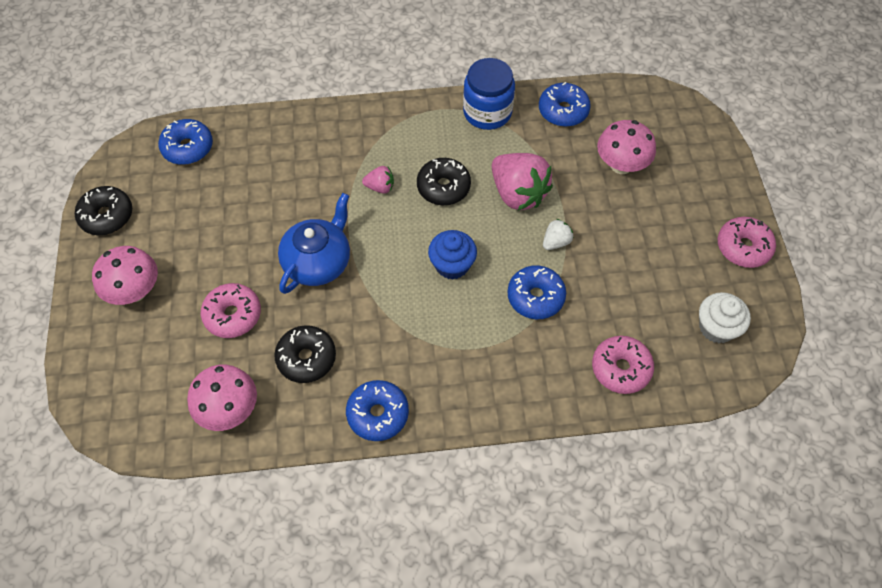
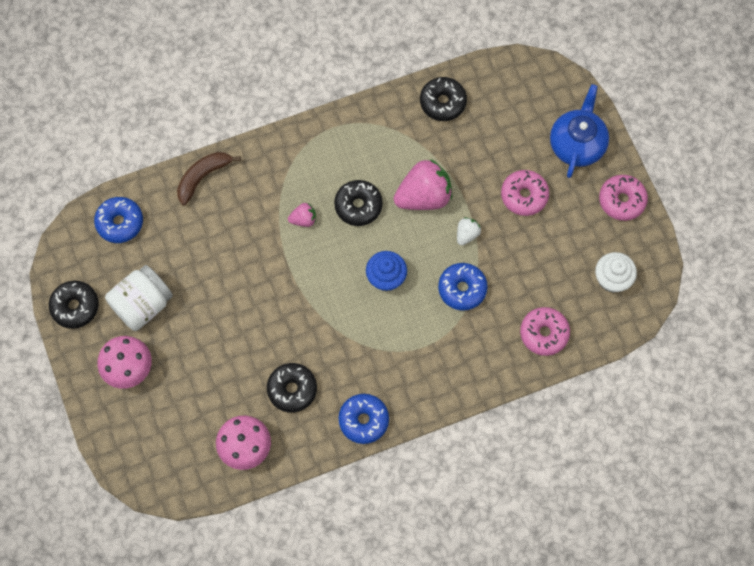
camera: 15 degrees left, 10 degrees up
(177, 230) = (142, 305): none -> white jar
(233, 315) = (219, 368): pink donut -> pink donut (524, 196)
(289, 125) = (203, 177): none -> brown banana
(318, 262) = (273, 303): blue teapot -> blue teapot (577, 144)
(487, 112) = (376, 120): blue jar -> none
(518, 194) = (424, 196): pink strawberry -> pink strawberry turned 60 degrees counterclockwise
(563, 111) = (442, 102): blue donut -> black donut
(621, 165) = (505, 146): pink mushroom -> none

